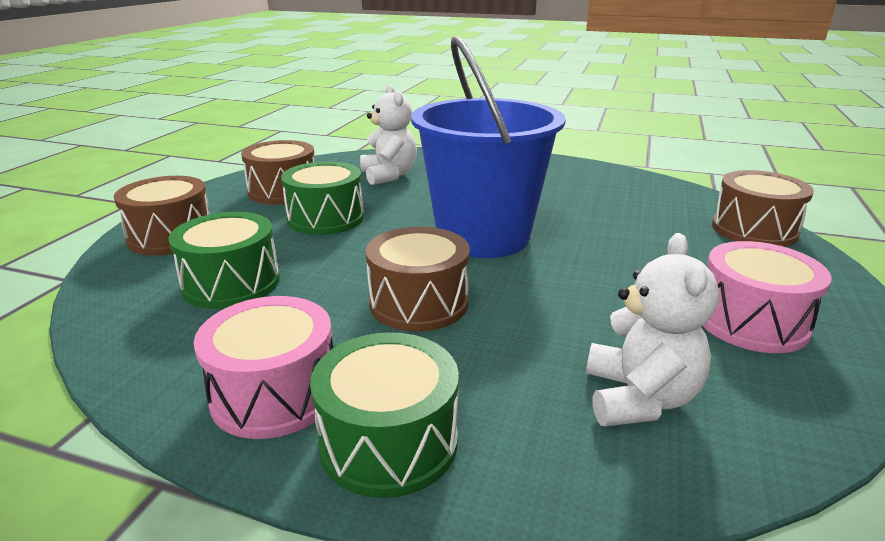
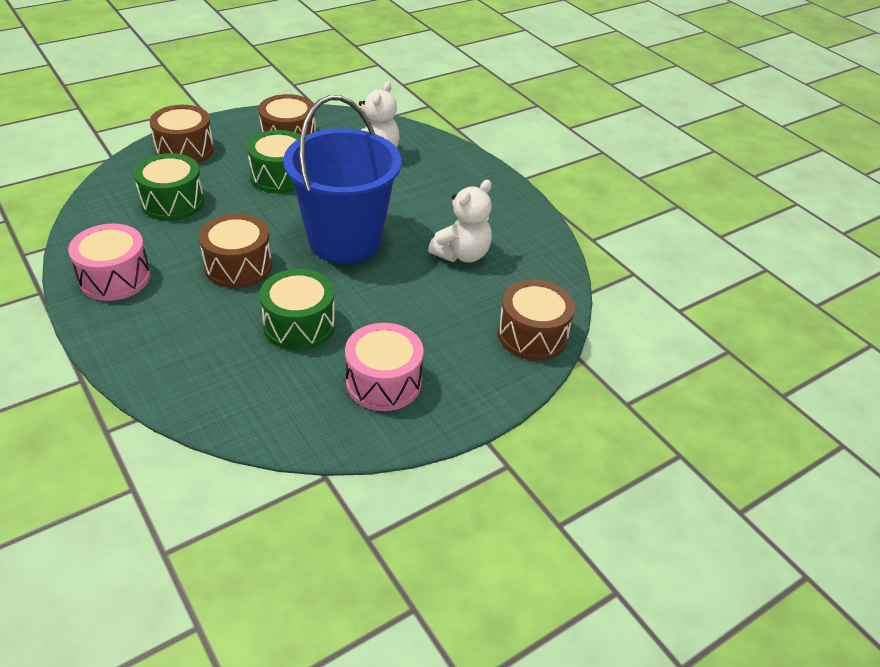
camera: 35 degrees right, 15 degrees up
(389, 442) = (125, 326): green drum -> green drum (299, 325)
(639, 398) = (249, 376): white teddy bear -> white teddy bear (462, 254)

